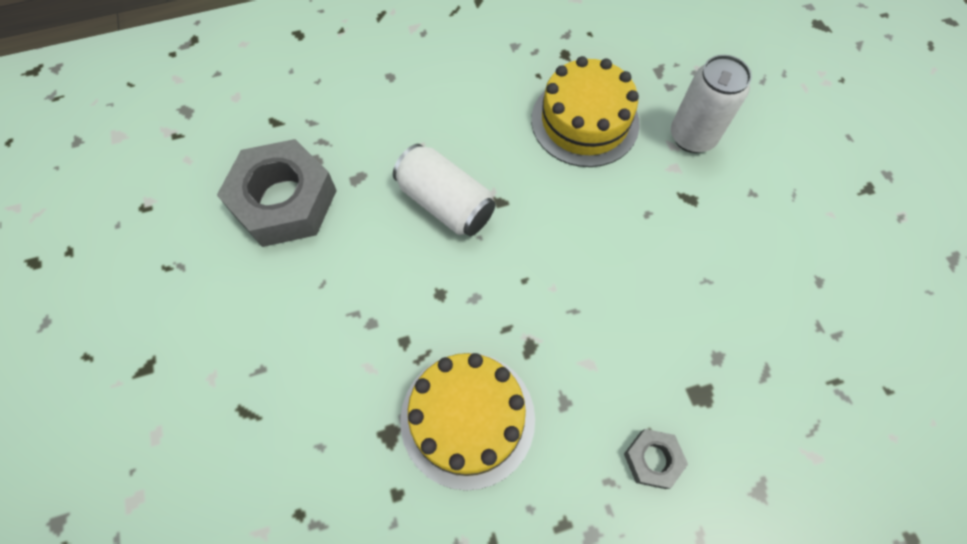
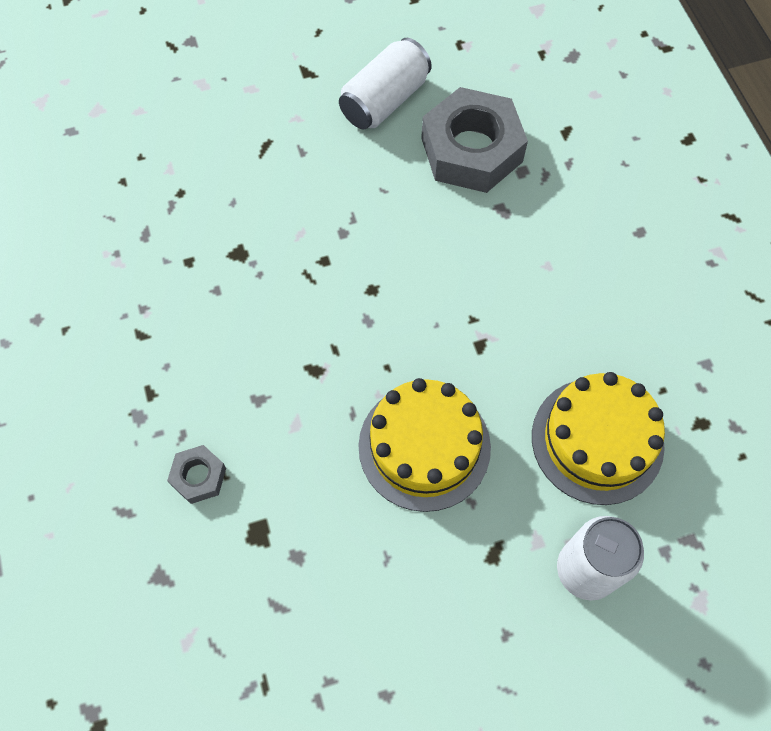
camera: 90 degrees right, 0 degrees up
(445, 203) = (475, 292): white can -> white can (384, 100)
(467, 418) = (248, 315): yellow cake -> yellow cake (424, 446)

